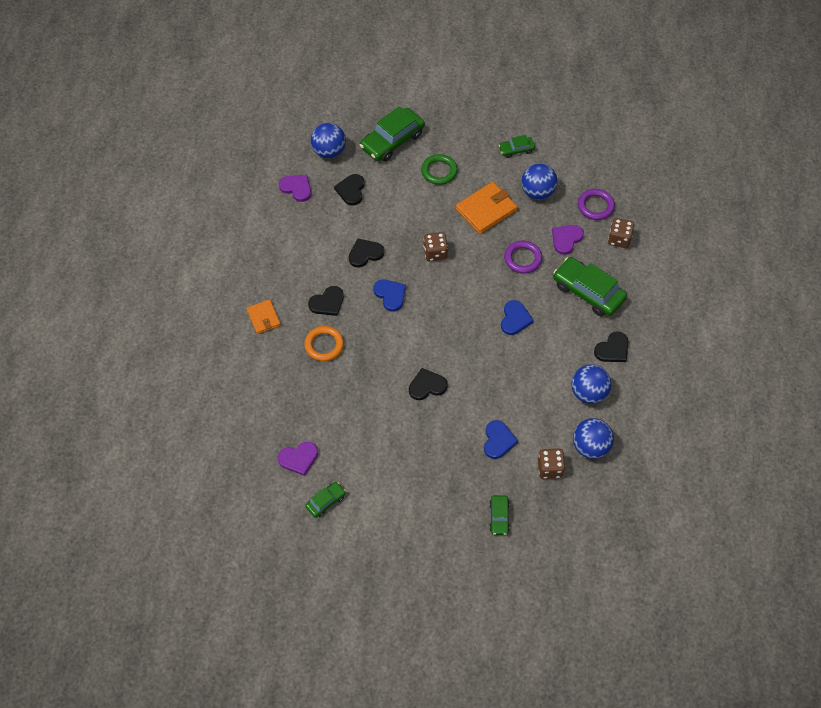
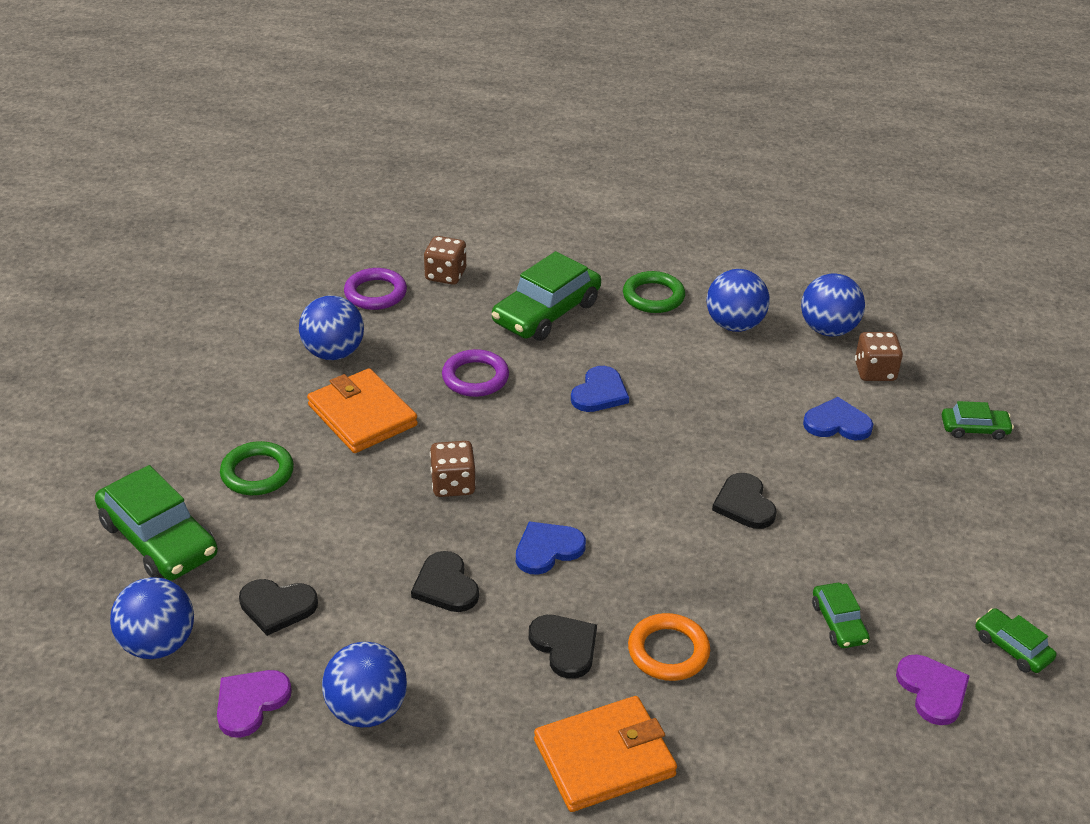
camera: 90 degrees left, 20 degrees down
(263, 318) = (604, 758): orange wallet -> orange wallet, size x1.64
(292, 229) = (367, 710): none -> blue ball
(515, 319) = (599, 393): blue heart -> blue heart turned 105 degrees clockwise
(516, 150) = (231, 372): green car -> green car (838, 623)
(566, 239) = (439, 328): purple heart -> none
(612, 349) = (653, 296): black heart -> green ring

